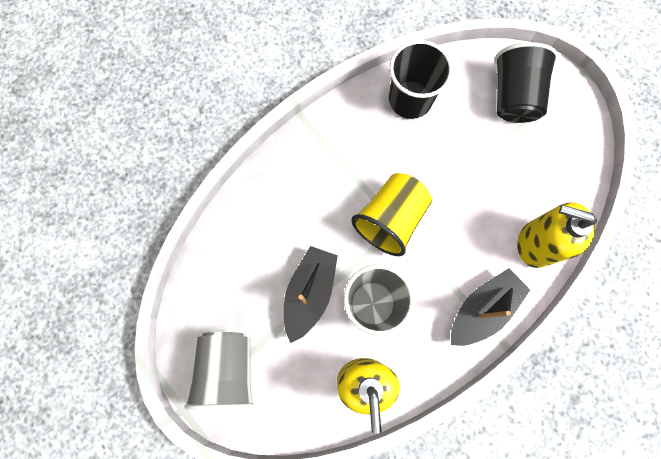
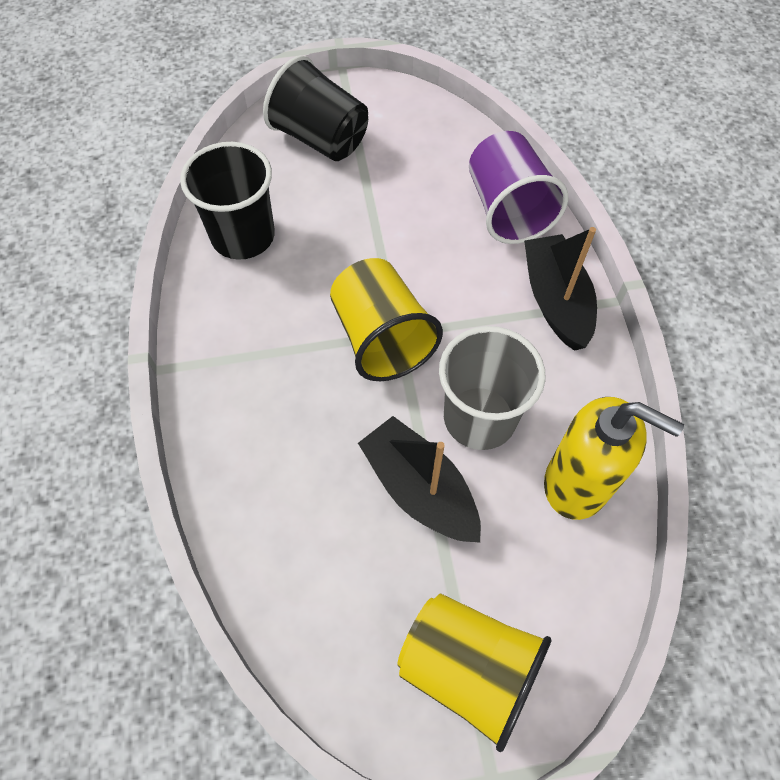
camera: 60 degrees left, 15 degrees down
(228, 370) = (468, 669): grey cup -> yellow cup
(535, 244) = (507, 210): yellow soap dispenser -> purple cup

